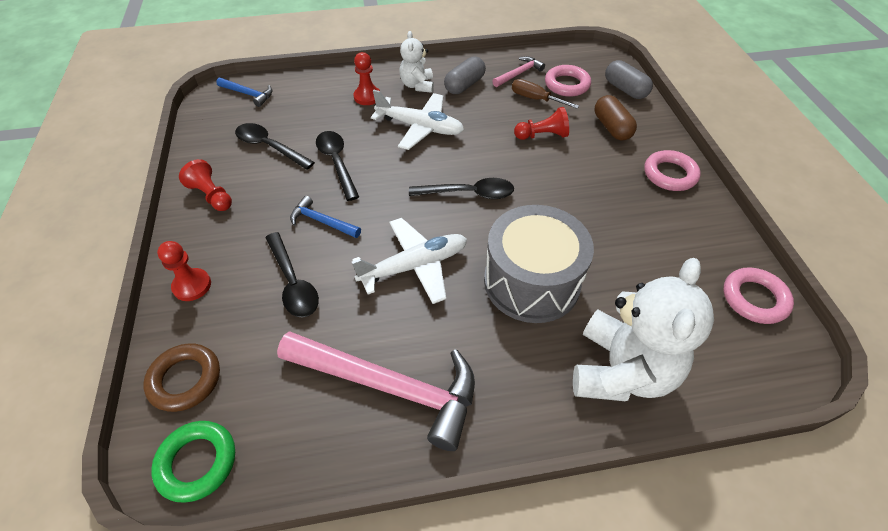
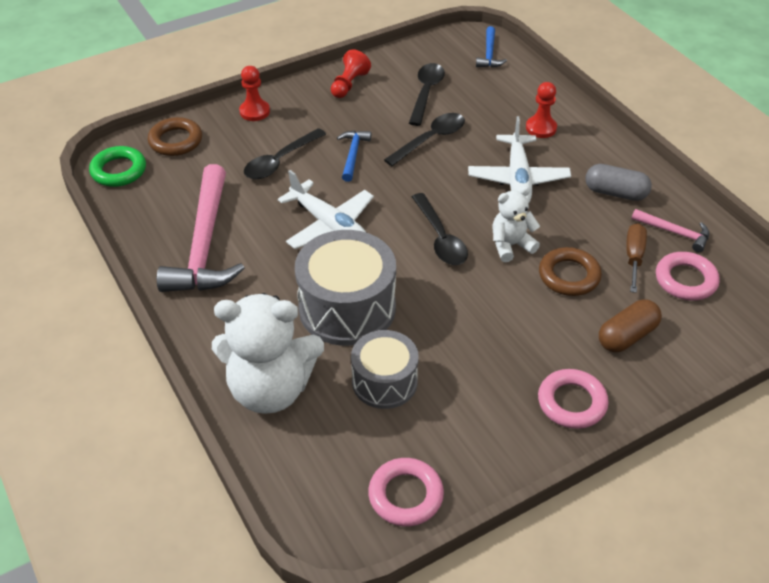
camera: 70 degrees right, 5 degrees down
(417, 85) = (587, 157): white teddy bear -> white teddy bear (511, 245)
(542, 135) = (569, 276): red pawn -> brown ring
(625, 89) = (719, 339): grey capsule -> none
(628, 279) = (384, 382): none -> grey drum

